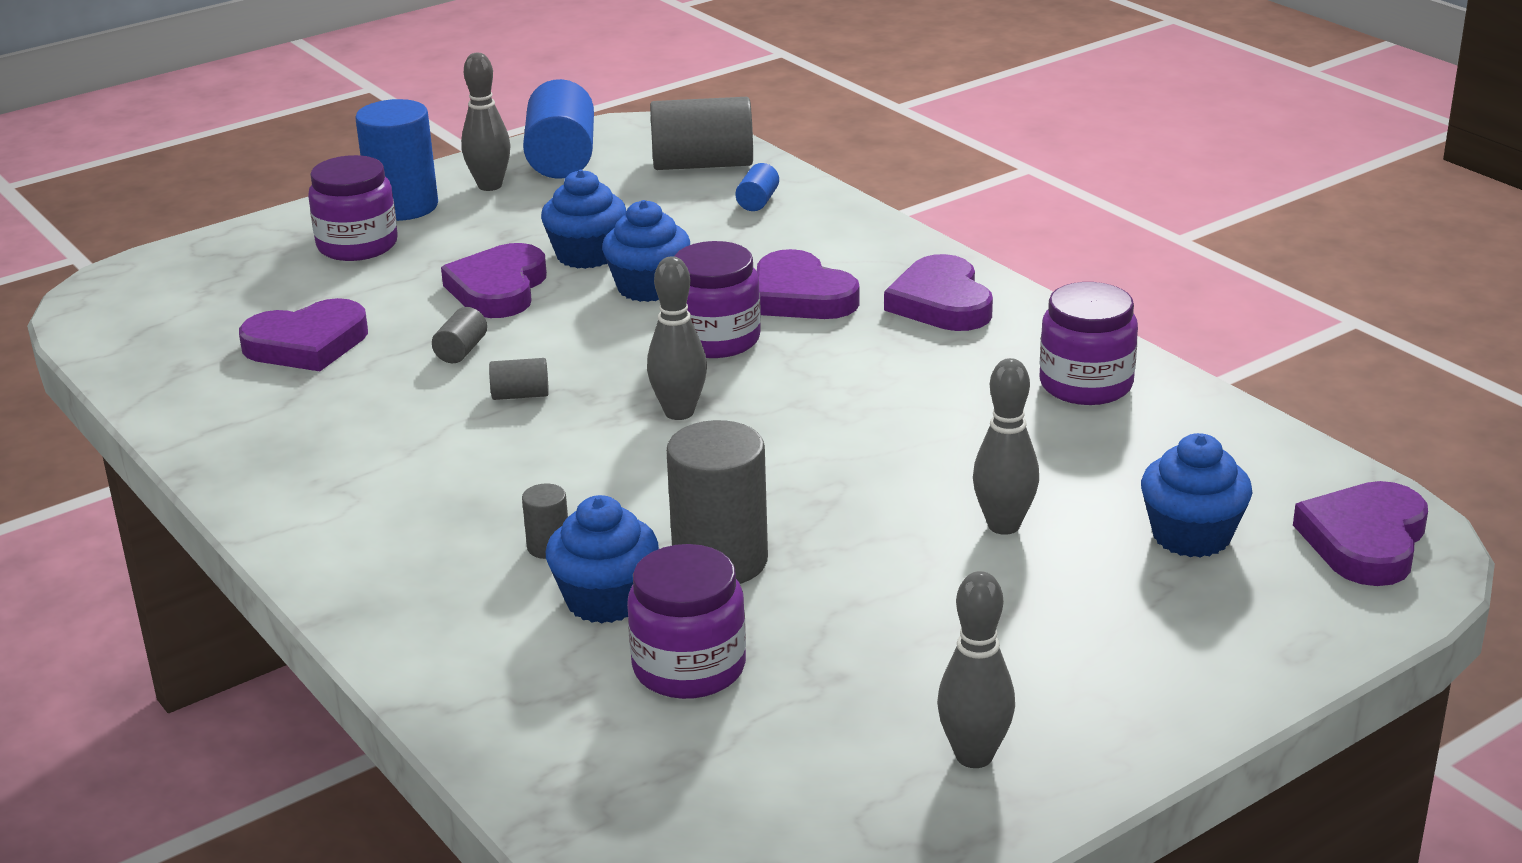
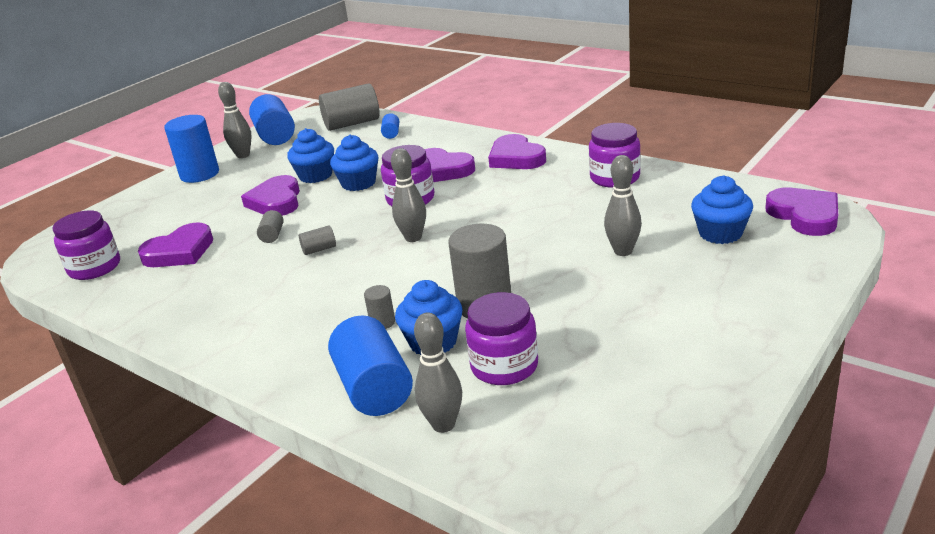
camera: 15 degrees left, 0 degrees up
(357, 245) = (183, 197): purple jar -> purple jar (94, 267)
(478, 649) = (374, 388): none -> blue cylinder
(974, 756) = (694, 371): grey bowling pin -> grey bowling pin (443, 425)
(1365, 541) = (805, 215): purple heart -> purple heart turned 150 degrees clockwise

